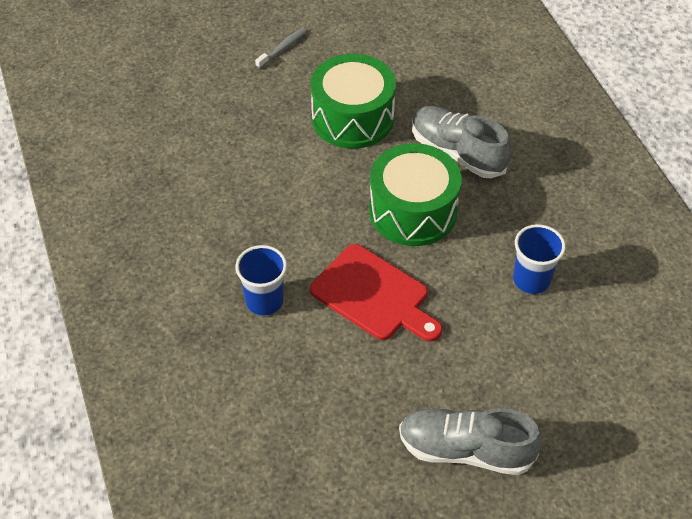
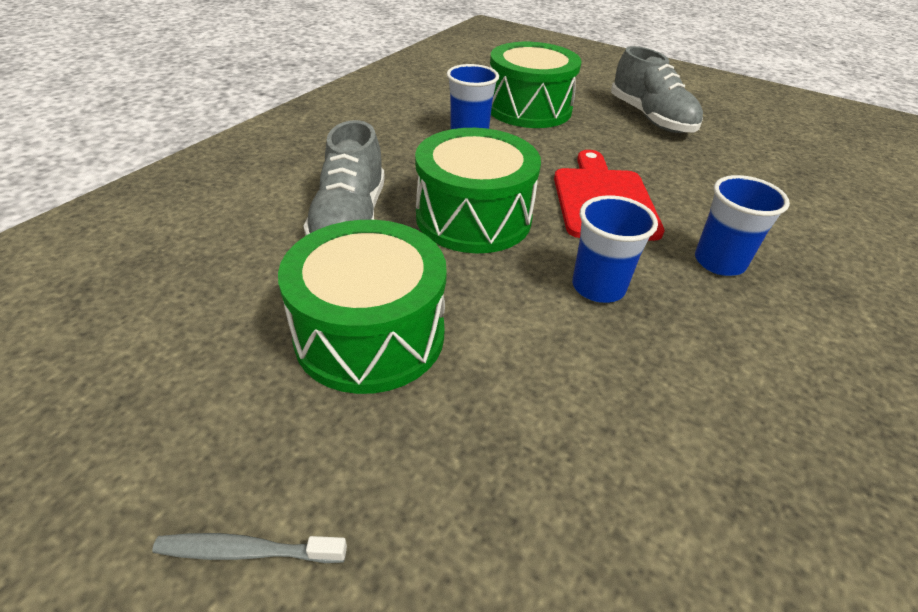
camera: 130 degrees left, 10 degrees down
(301, 224) = (598, 287): none -> blue cup
(553, 359) = (529, 108): none -> green drum

